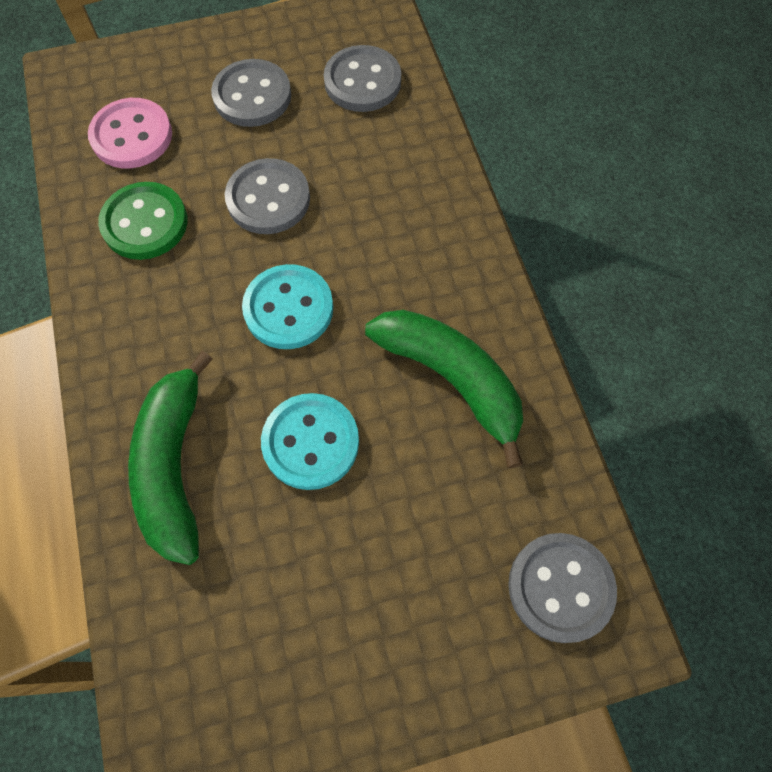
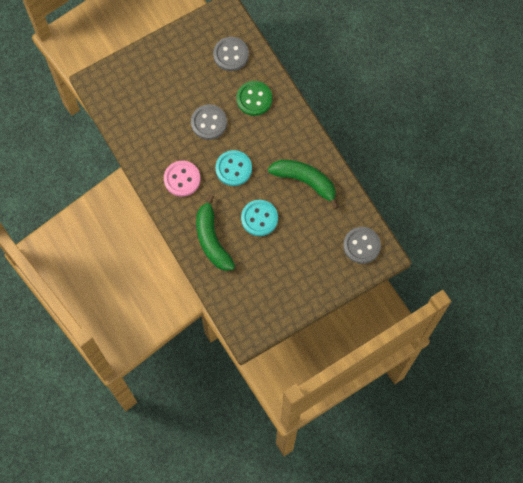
camera: 15 degrees left, 5 degrees up
(132, 136) = (138, 107): pink button -> pink button (182, 179)
(145, 223) = (161, 146): green button -> green button (254, 99)
(252, 96) = (184, 74): grey button -> none

